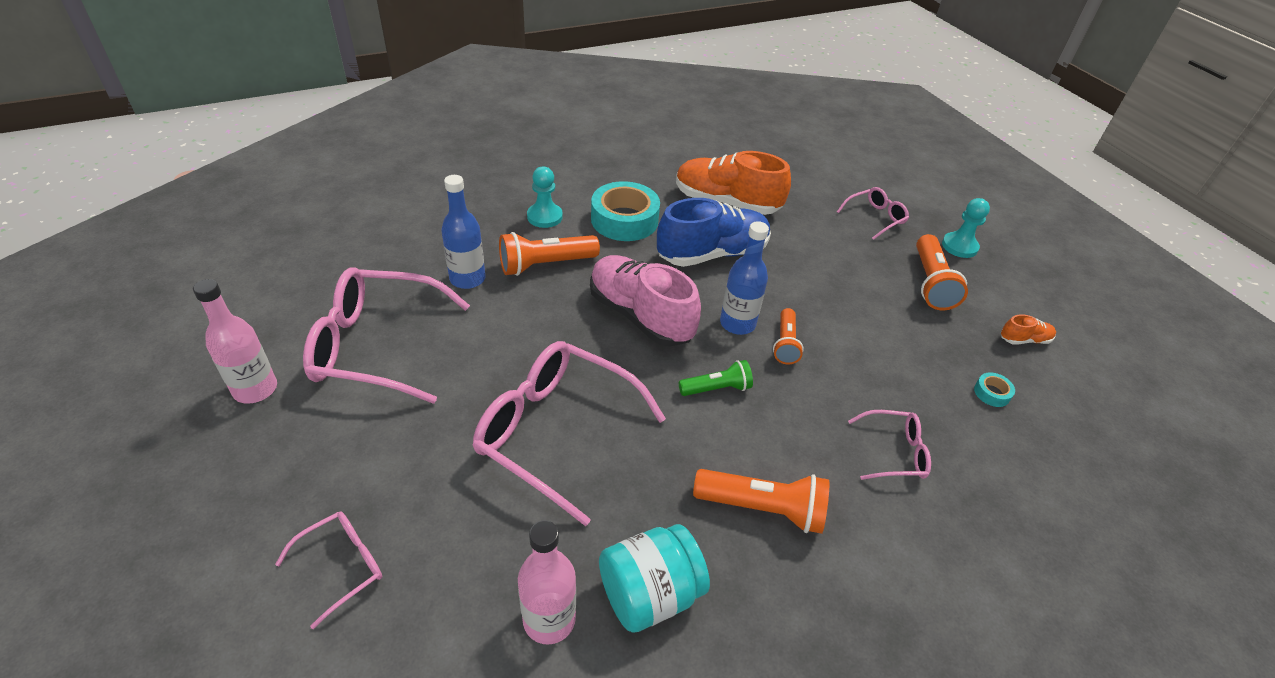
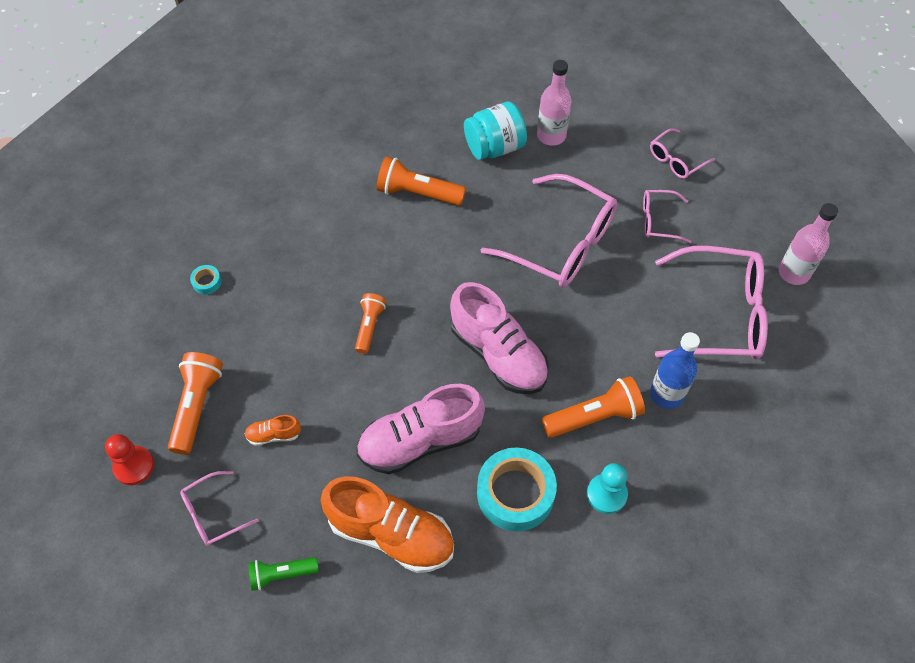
camera: 175 degrees left, 15 degrees up
(712, 254) = (420, 441): blue shoe -> pink shoe
(716, 388) = (437, 281): green flashlight -> green flashlight (282, 574)
(737, 323) = (409, 348): blue bottle -> none
(894, 452) = (311, 232): pink glasses -> pink glasses (658, 221)
(959, 246) = (134, 466): turquoise pawn -> red pawn
(1024, 340) = (142, 337): orange shoe -> orange shoe (274, 435)

